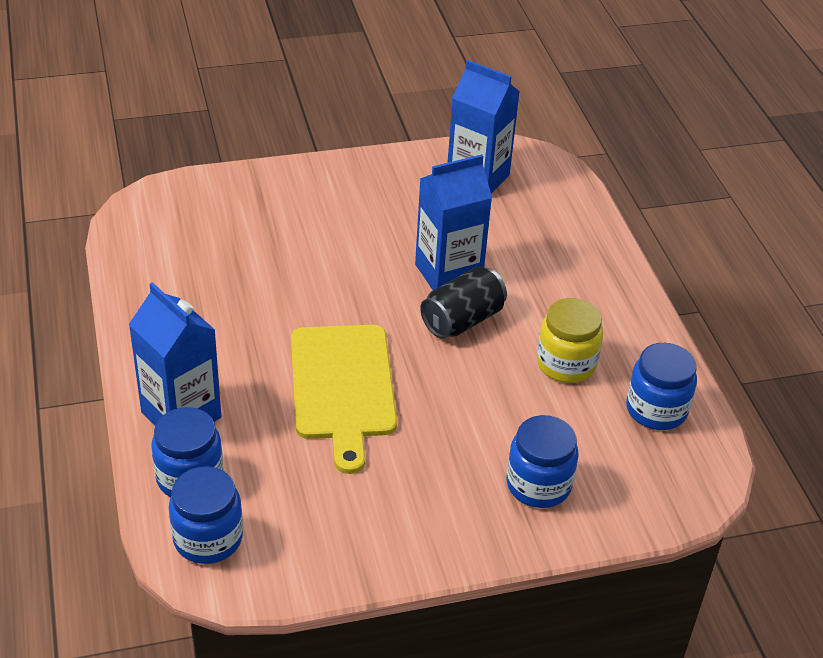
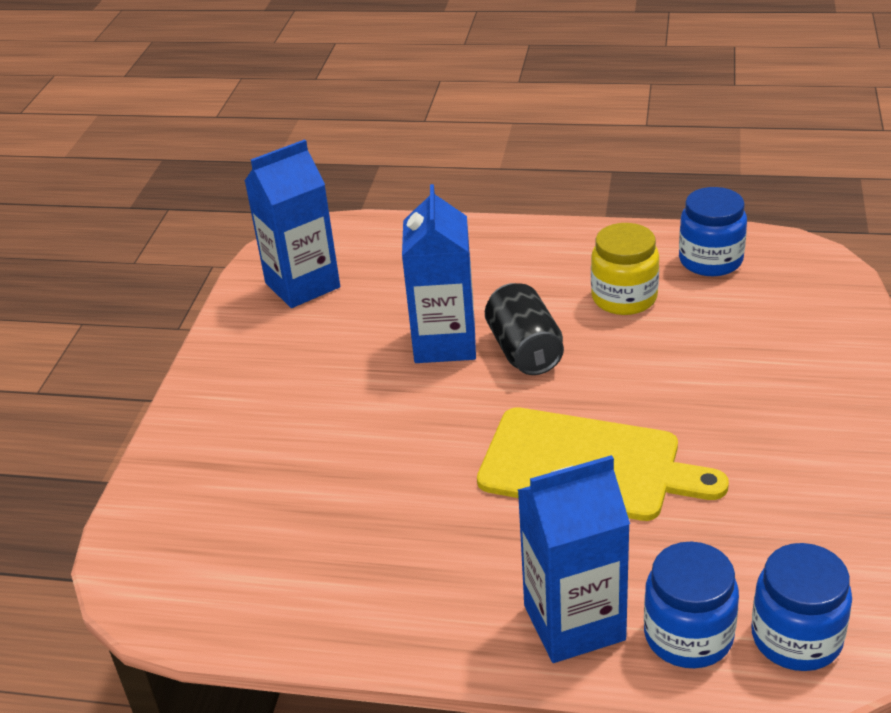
camera: 60 degrees left, 5 degrees down
(538, 485) = (786, 357): blue jar -> none

